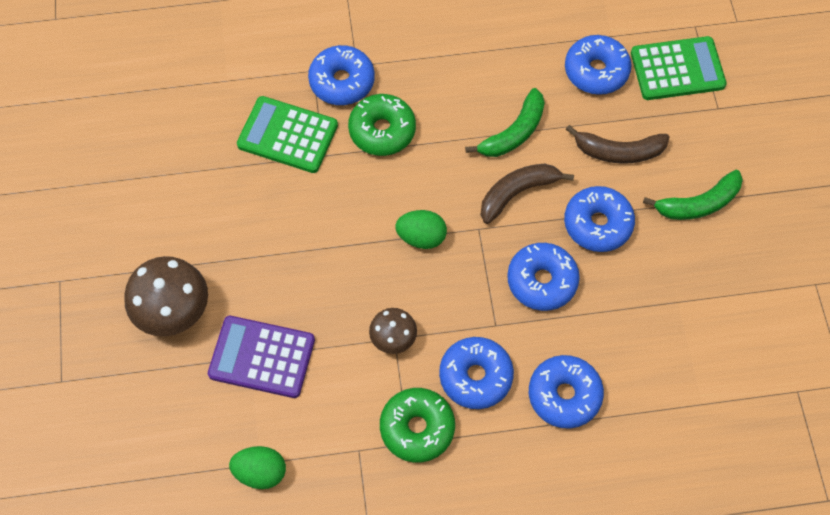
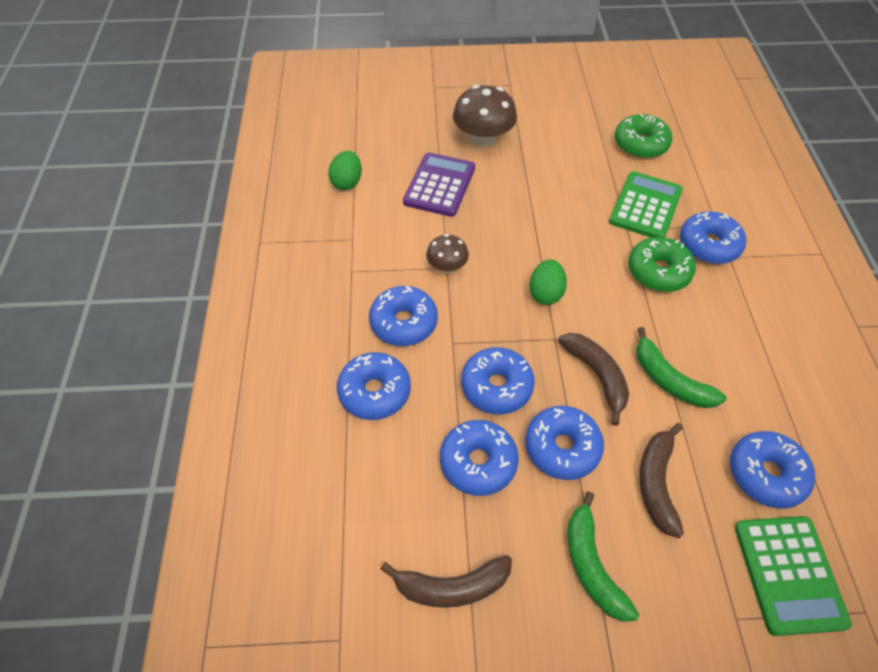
camera: 95 degrees right, 10 degrees down
(417, 428) = (363, 277): green donut -> green donut (640, 144)
(624, 294) = (478, 462): none -> blue donut
(737, 308) = (451, 586): none -> brown banana

